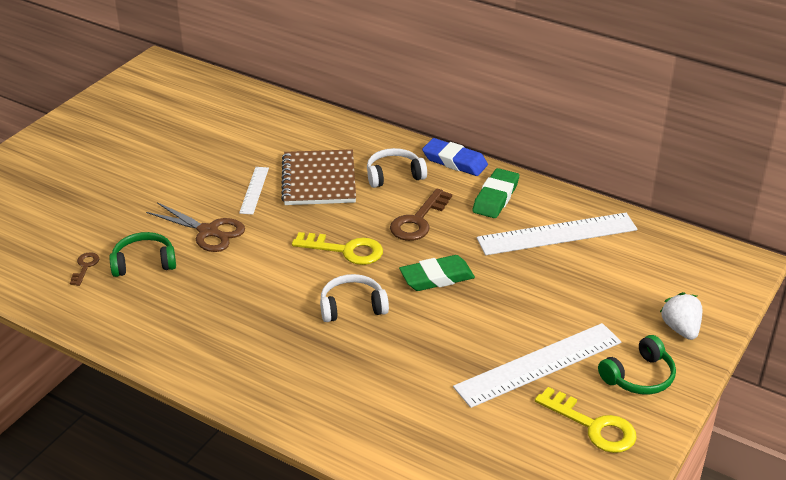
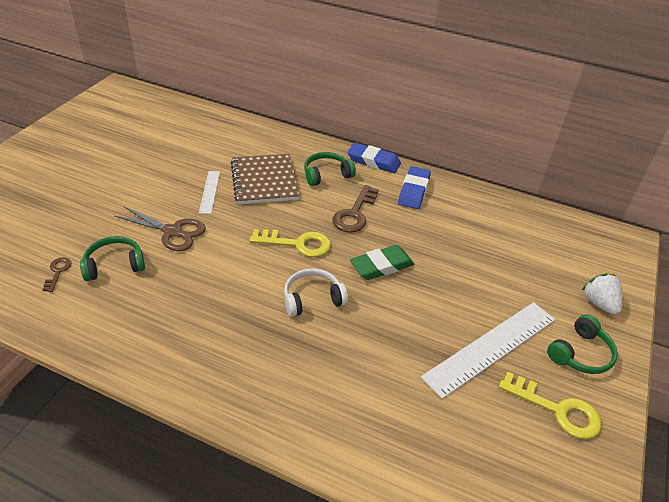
camera: 10 degrees left, 5 degrees up
(394, 175) = (327, 175): white headphones -> green headphones
(495, 197) = (413, 191): green eraser -> blue eraser
(557, 234) = (471, 221): white ruler -> none

